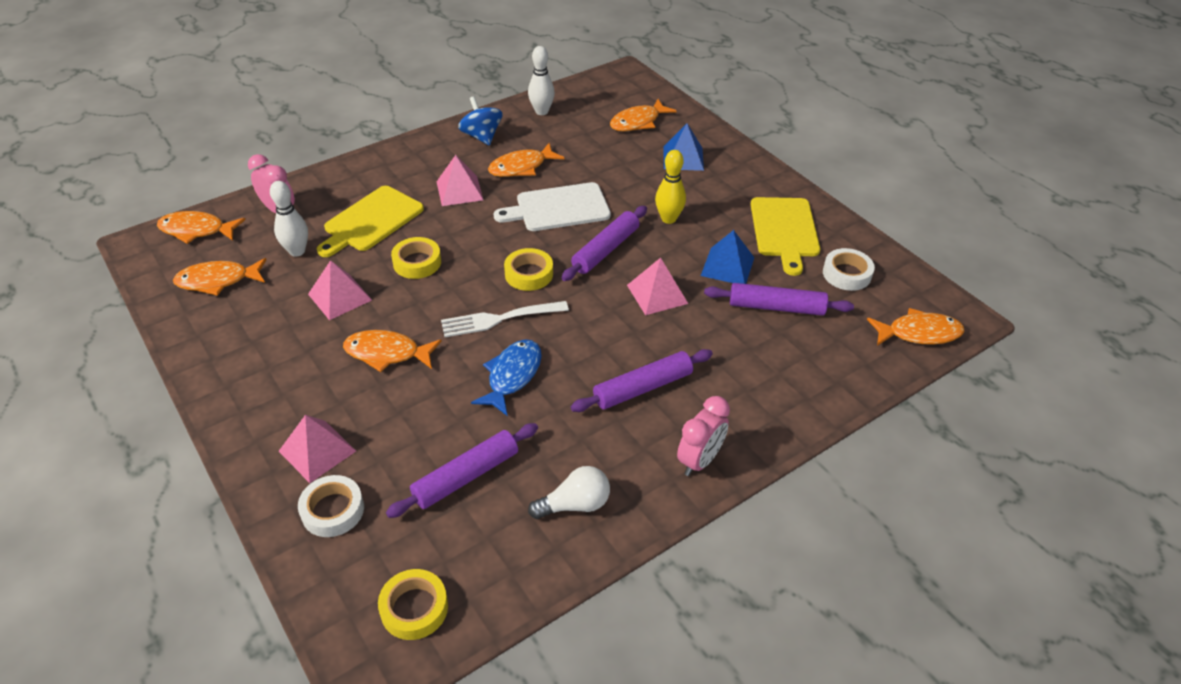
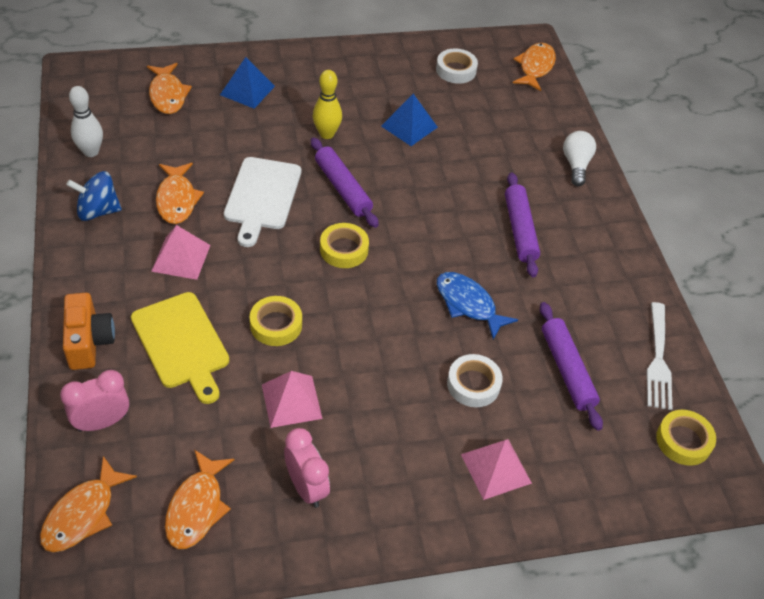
camera: 70 degrees left, 5 degrees up
(297, 251) = (191, 421): white bowling pin -> none
(333, 510) = (569, 472): white tape -> white tape (473, 384)
(350, 178) = (89, 341): none -> orange camera
(387, 353) = (395, 384): orange fish -> none
(499, 319) = (393, 290): white fork -> white fork (658, 360)
(575, 504) = (620, 312): white light bulb -> white light bulb (576, 165)
(657, 294) = (418, 179): pink pyramid -> none
(699, 460) = (605, 228): pink clock -> pink clock (306, 487)
(776, 307) = (471, 122): purple rolling pin -> none
(784, 230) = (386, 77): yellow cutting board -> none

